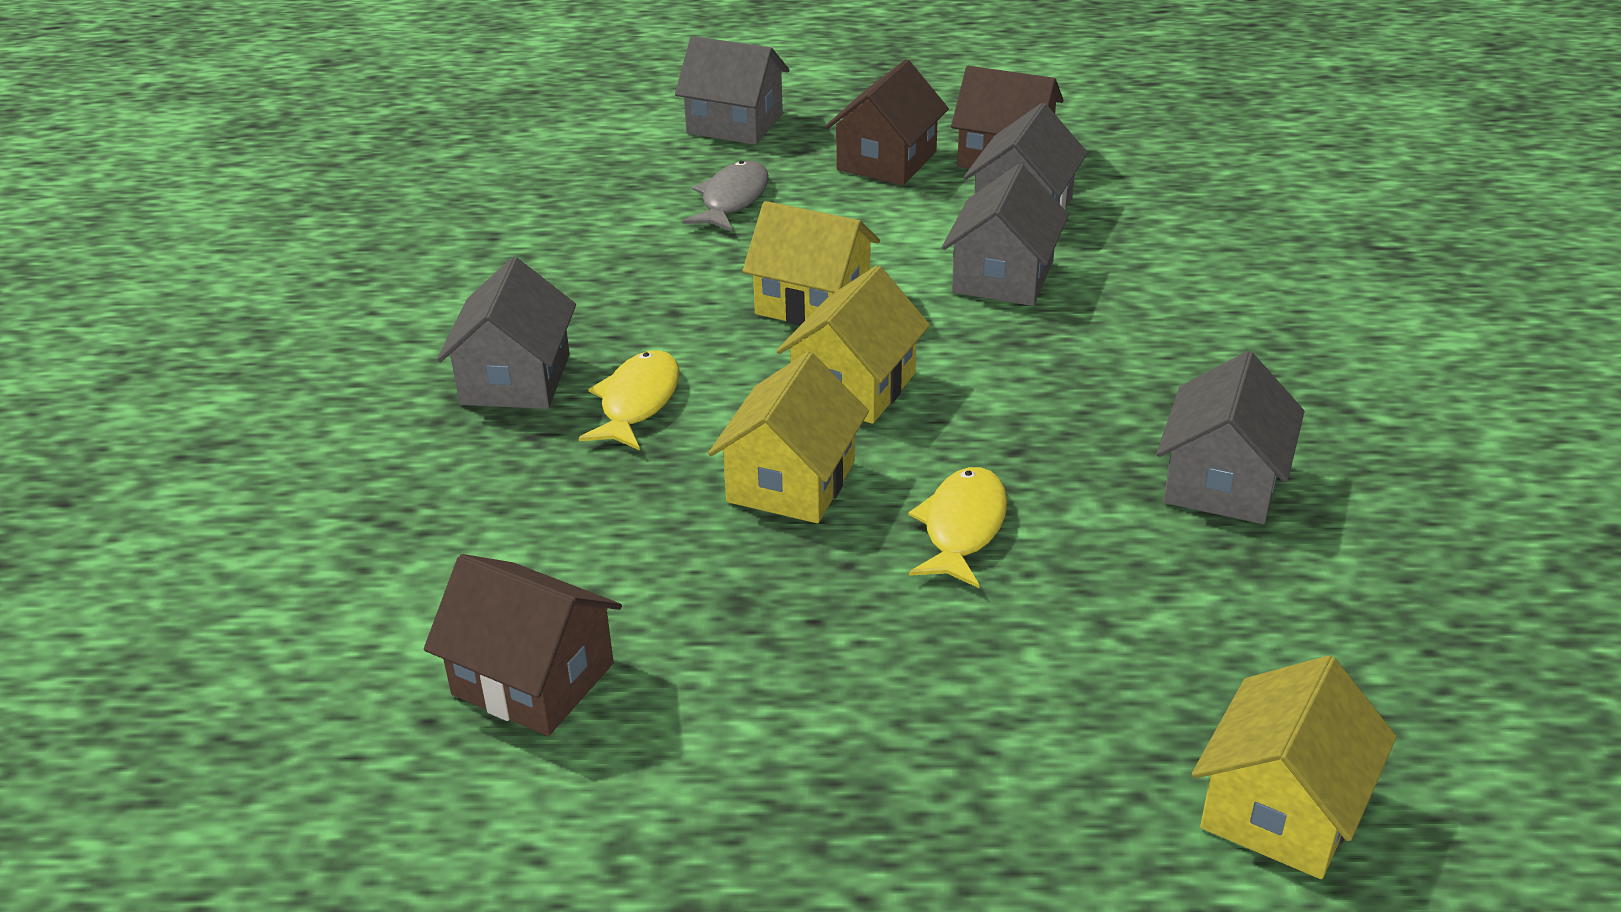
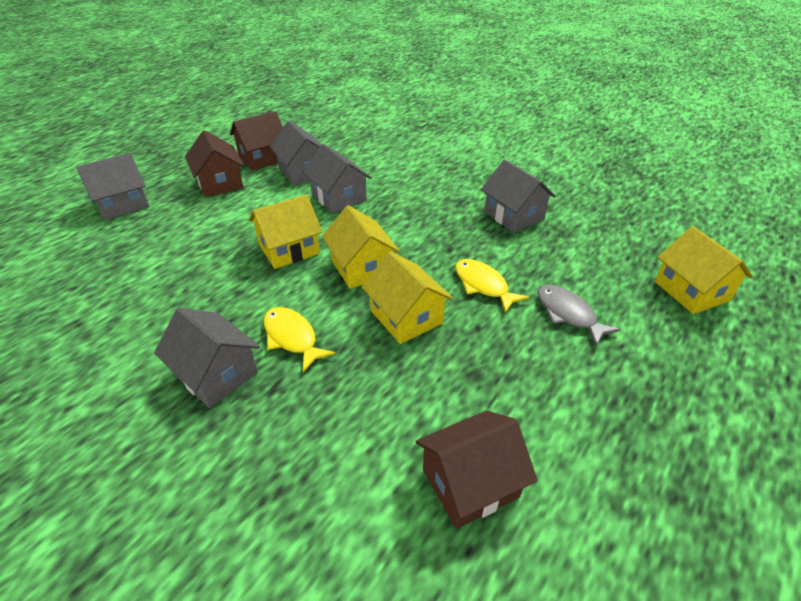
camera: 55 degrees left, 5 degrees up
(732, 200) = (179, 233): grey fish -> grey fish (568, 314)

